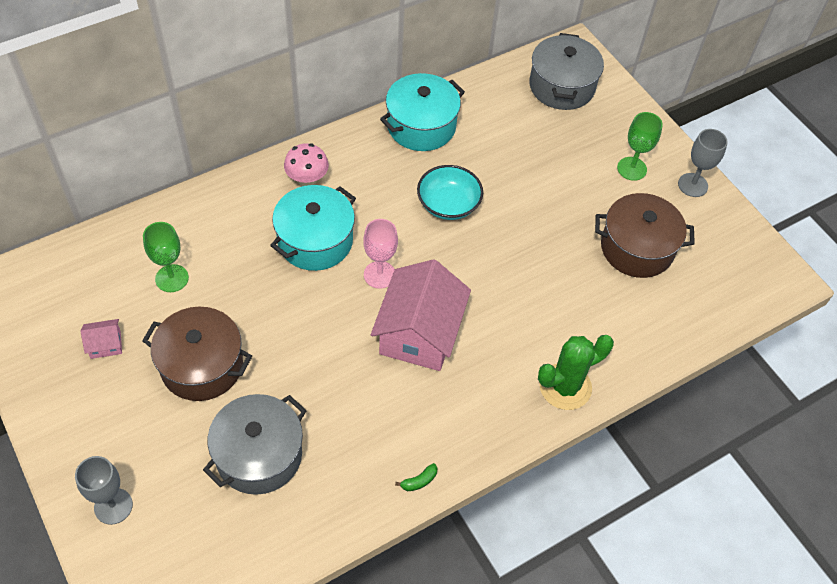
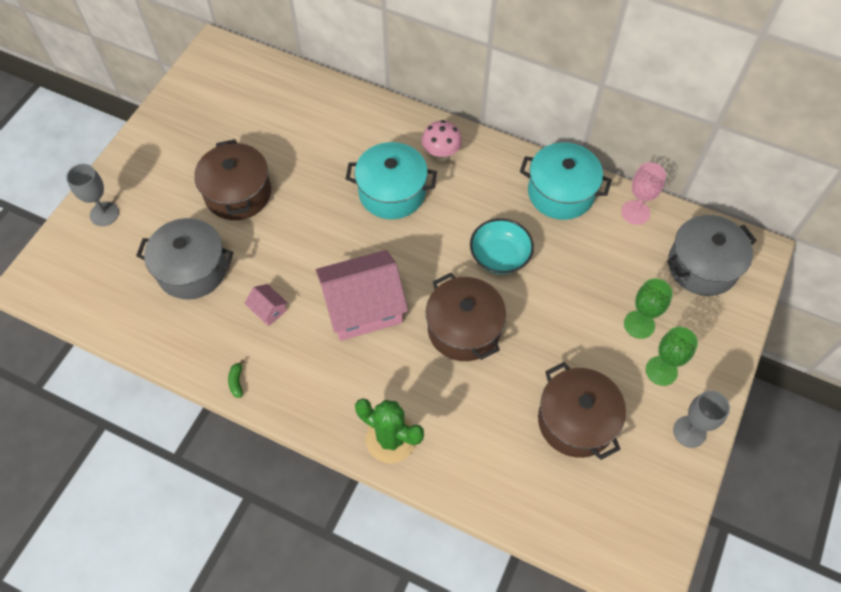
camera: 60 degrees right, 5 degrees up
(105, 344) = (216, 132): pink house -> pink house (268, 310)
(172, 278) = (293, 132): green goblet -> green goblet (639, 324)
(379, 275) = (395, 250): pink goblet -> pink goblet (635, 212)
(419, 481) = (237, 381): green banana -> green banana turned 60 degrees clockwise
(499, 272) = (464, 329): none -> brown pot

